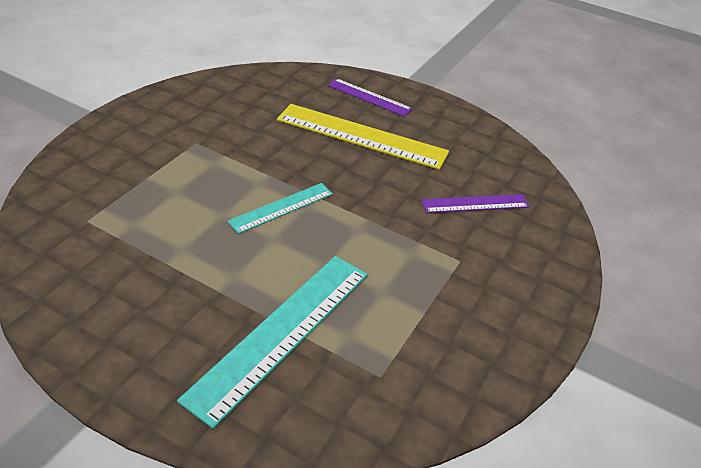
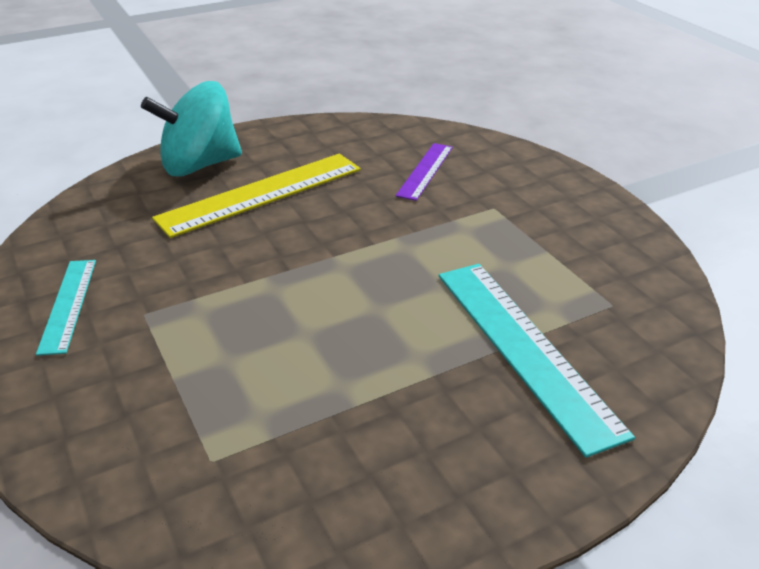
camera: 55 degrees left, 5 degrees down
(281, 207) = (331, 285): turquoise ruler -> turquoise ruler (68, 304)
(369, 97) = (199, 165): purple ruler -> turquoise spinning top

